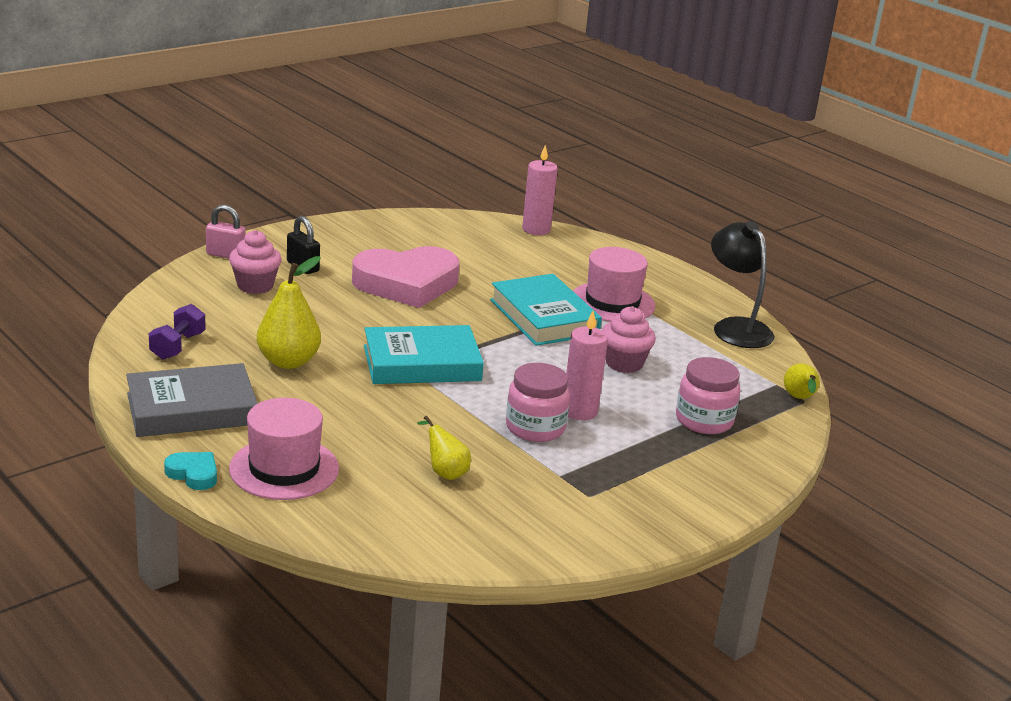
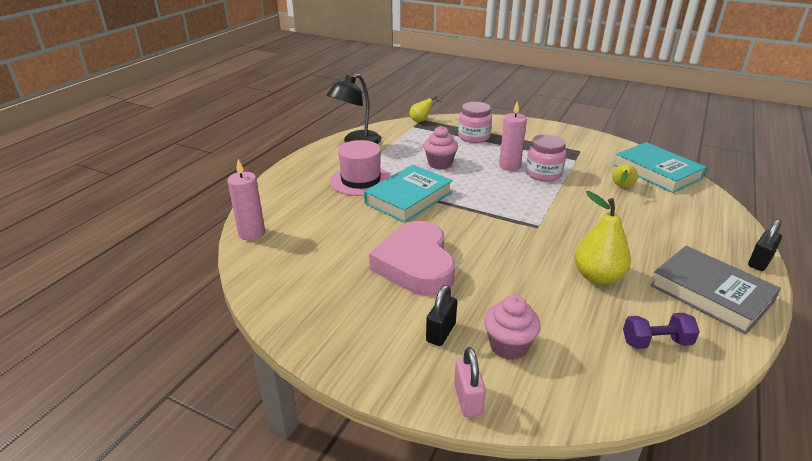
camera: 110 degrees left, 5 degrees up
(193, 474) = (759, 262): turquoise heart -> black padlock
(284, 468) = (701, 233): pink hat -> none
(407, 284) = (416, 265): pink heart -> pink heart turned 150 degrees counterclockwise
(422, 363) = (525, 224): turquoise book -> turquoise book (657, 172)

